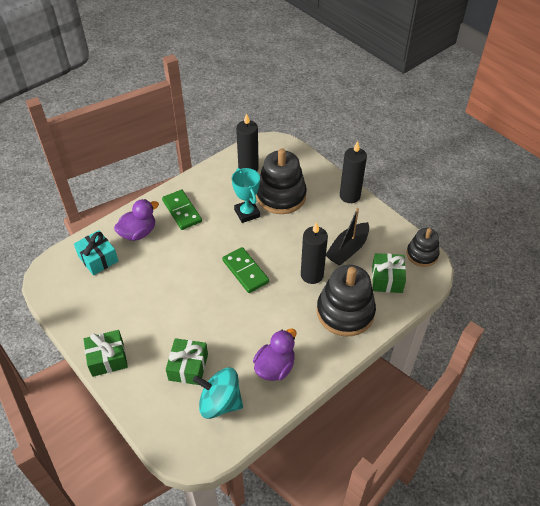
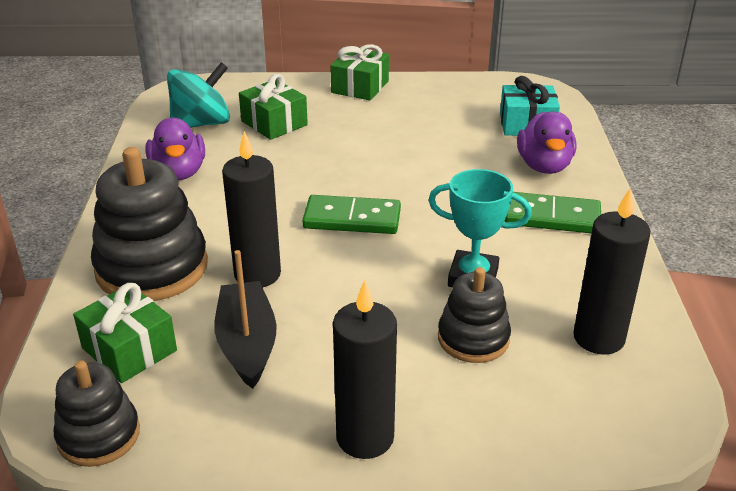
camera: 130 degrees right, 15 degrees down
(281, 196) = (473, 338): black stacking toy -> black stacking toy, size x0.59

